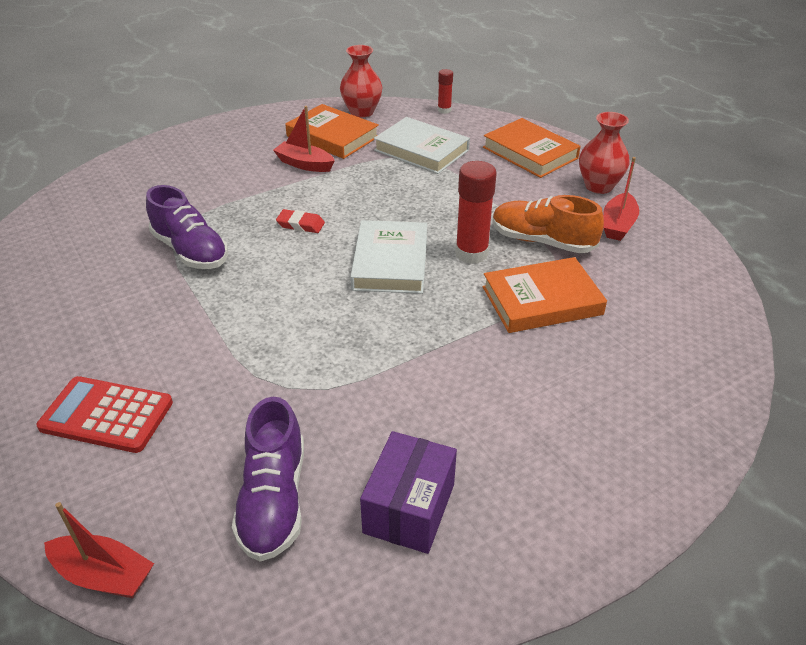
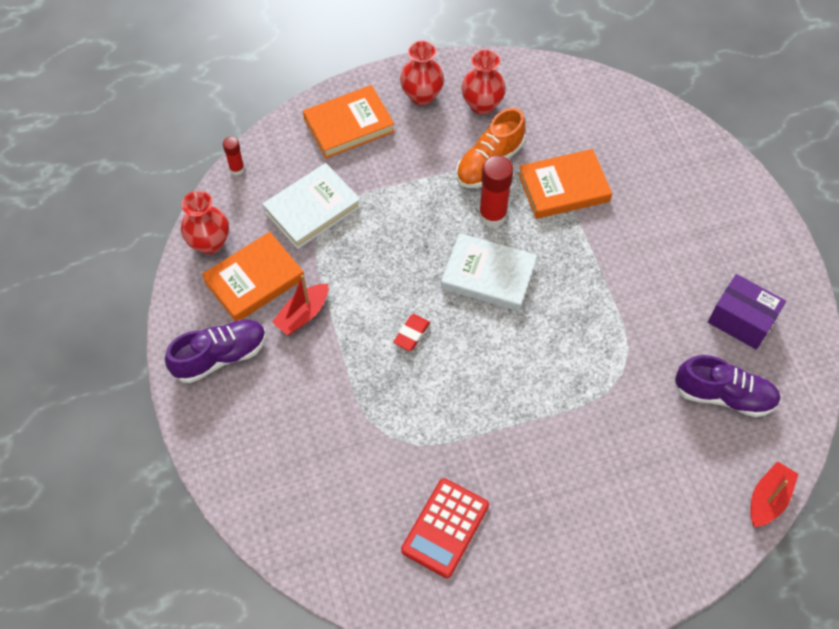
camera: 75 degrees left, 20 degrees up
(106, 415) = (628, 500): red calculator -> red calculator (445, 528)
(190, 251) = (427, 430): purple shoe -> purple shoe (220, 356)
(542, 301) = (563, 188): orange book -> orange book turned 75 degrees clockwise
(618, 225) = (482, 105): red boat -> red vase

